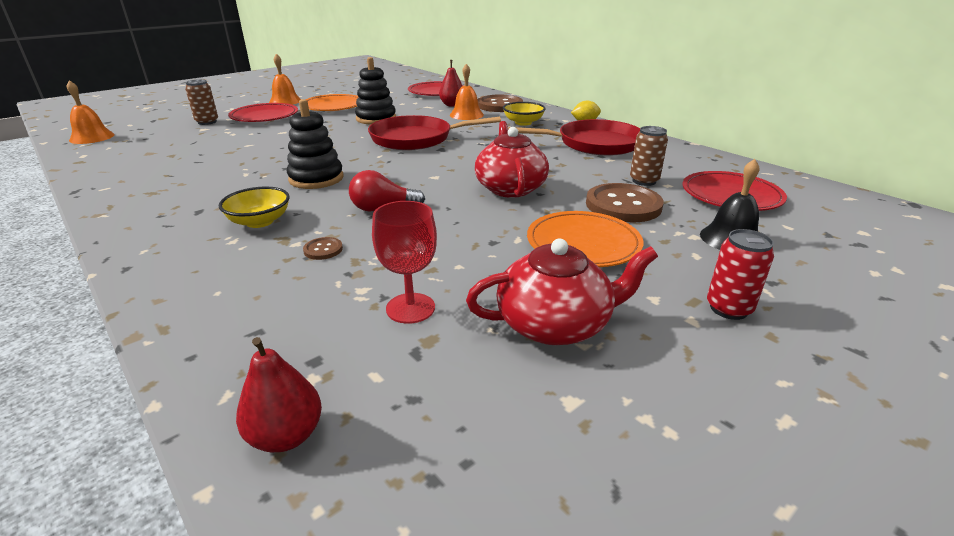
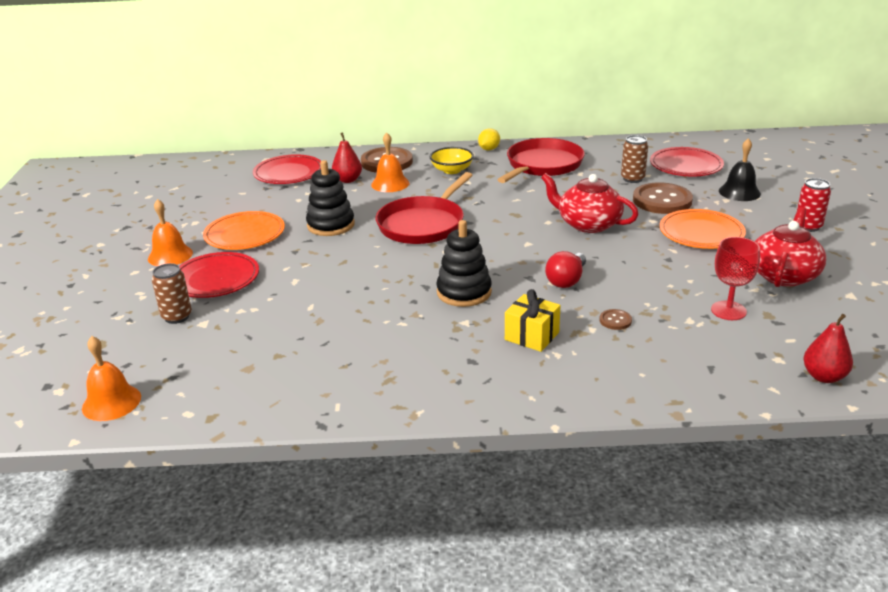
camera: 50 degrees left, 0 degrees up
(260, 221) = (532, 336): yellow bowl -> yellow gift

